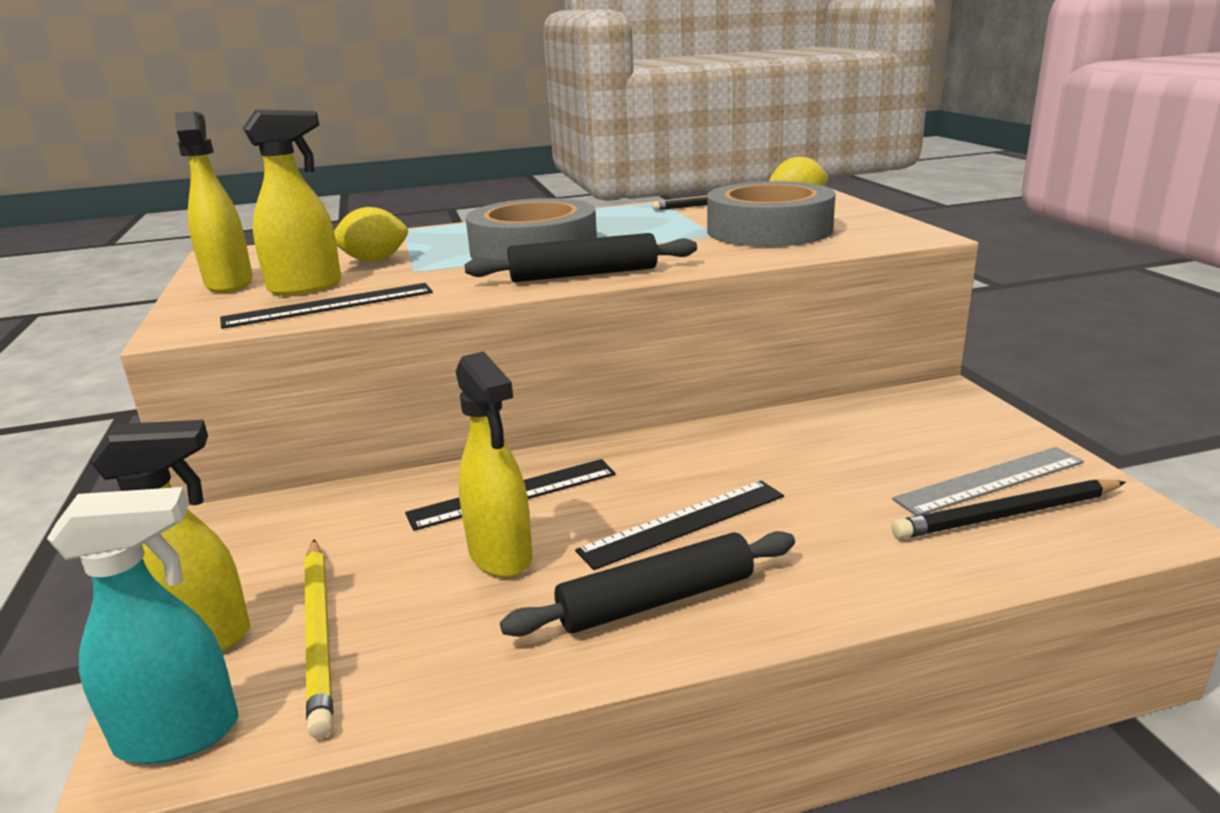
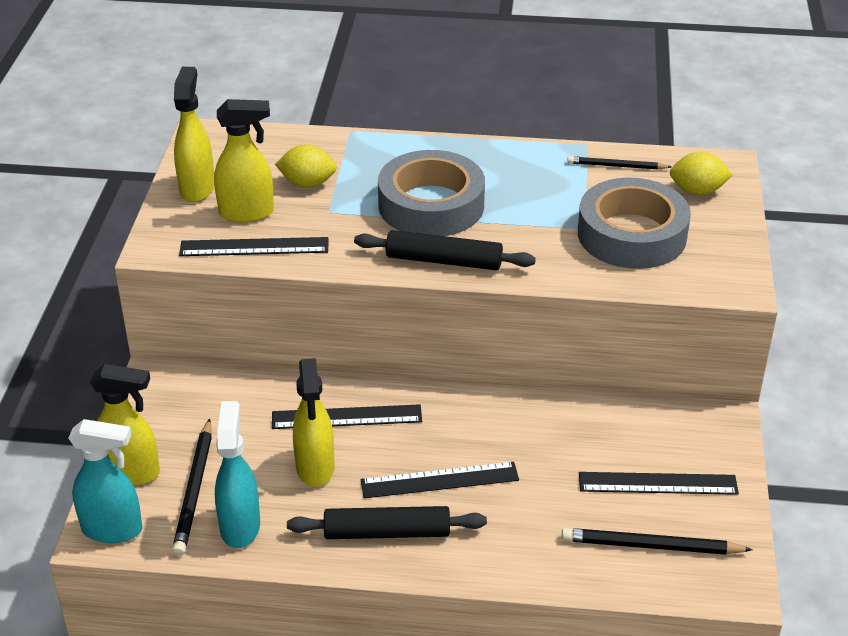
camera: 20 degrees right, 15 degrees up
(319, 633) = (194, 490): yellow pencil -> black pencil
(418, 660) = (240, 526): none -> turquoise spray bottle
(944, 458) = (658, 484): none -> black ruler
(990, 481) = (669, 515): grey ruler -> none

